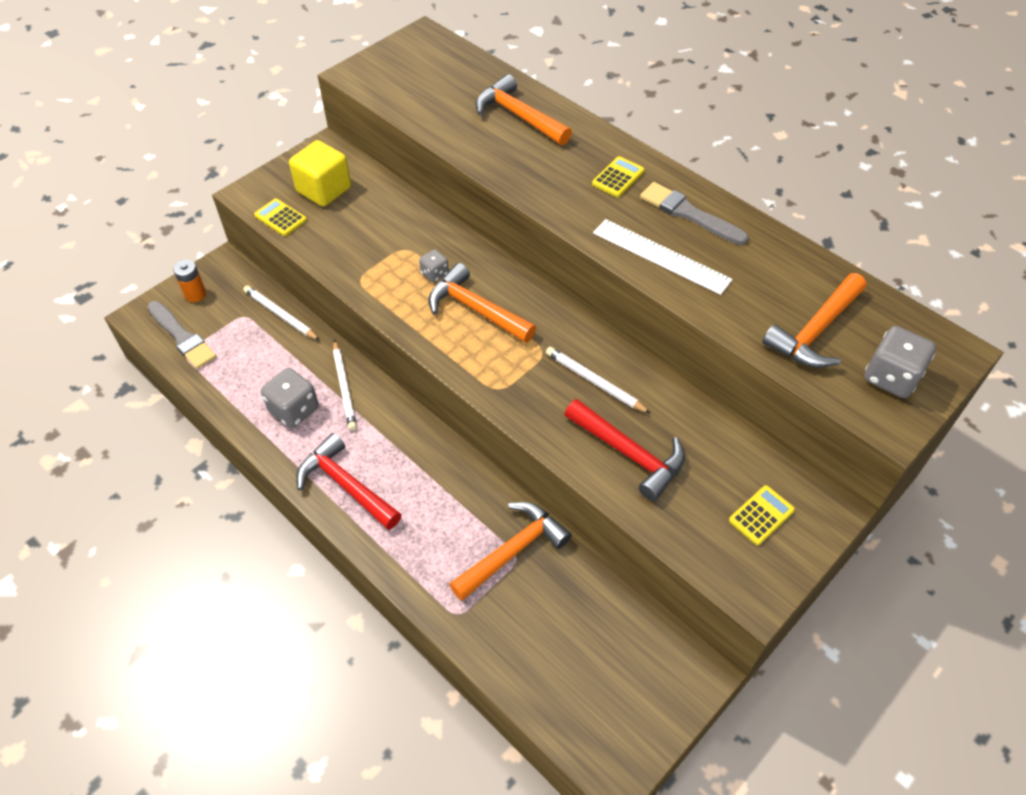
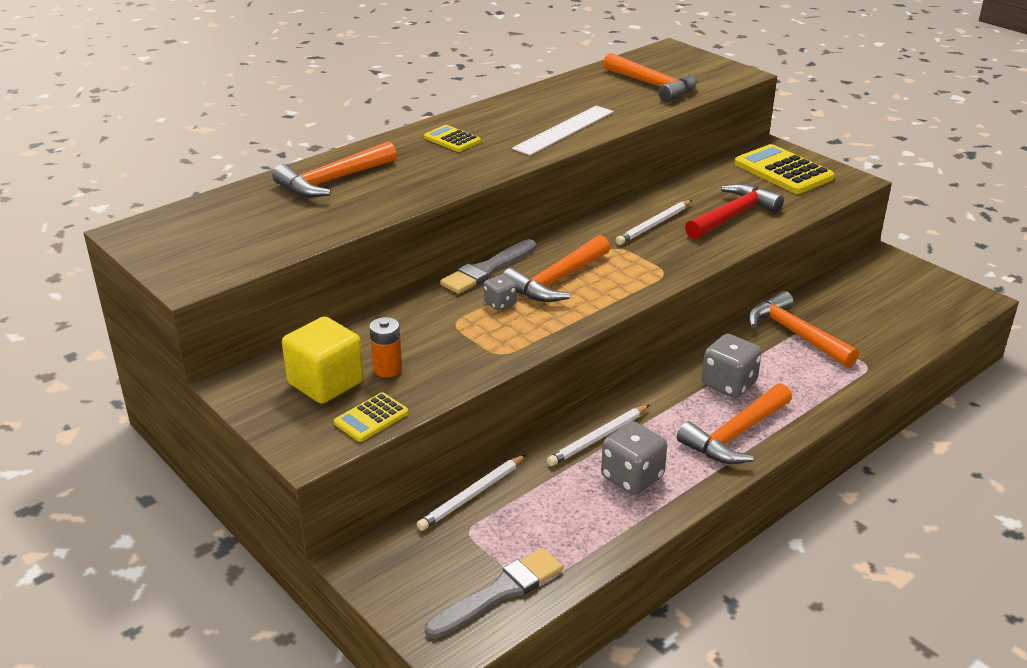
camera: 85 degrees left, 20 degrees down
(195, 294) = (415, 585): orange battery -> orange battery (387, 369)
(344, 387) = (598, 438): white pencil -> white pencil turned 150 degrees clockwise
(345, 485) = (735, 435): red hammer -> orange hammer
(689, 214) = (511, 115): grey brush -> grey brush (487, 269)
(761, 515) = (783, 171): yellow calculator -> yellow calculator, size x1.86
(891, 377) = (697, 69): grey dice -> grey dice (728, 384)

